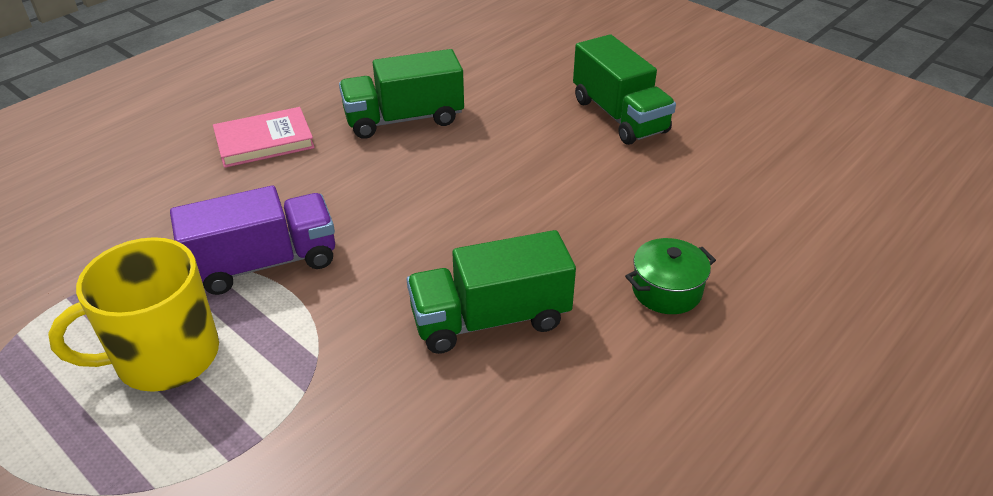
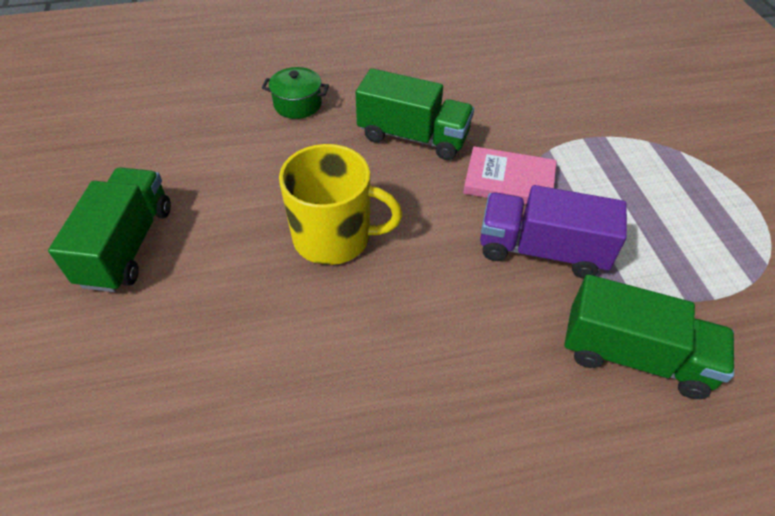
camera: 145 degrees left, 10 degrees up
(164, 357) = (635, 210): yellow mug -> yellow mug (334, 237)
(264, 141) = (481, 418): pink book -> pink book (509, 181)
(404, 119) = (313, 364): green truck -> green truck (634, 356)

